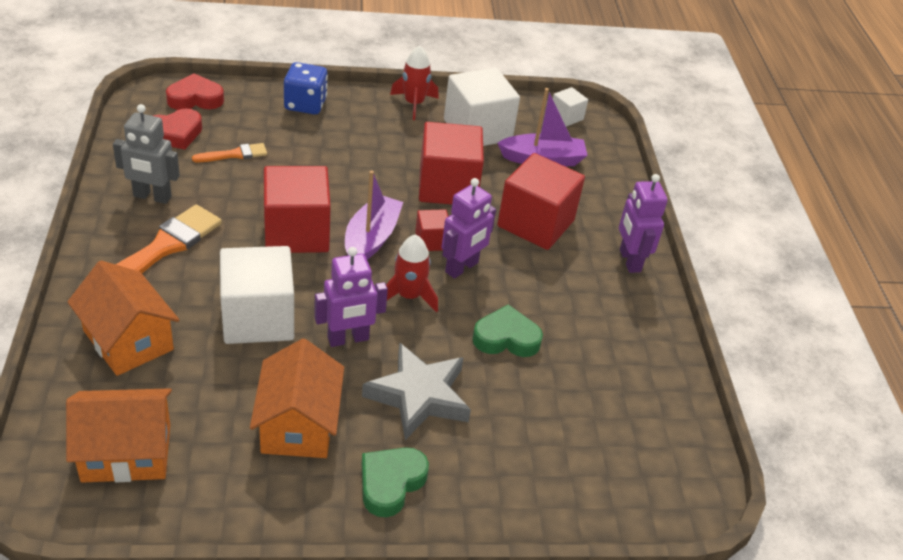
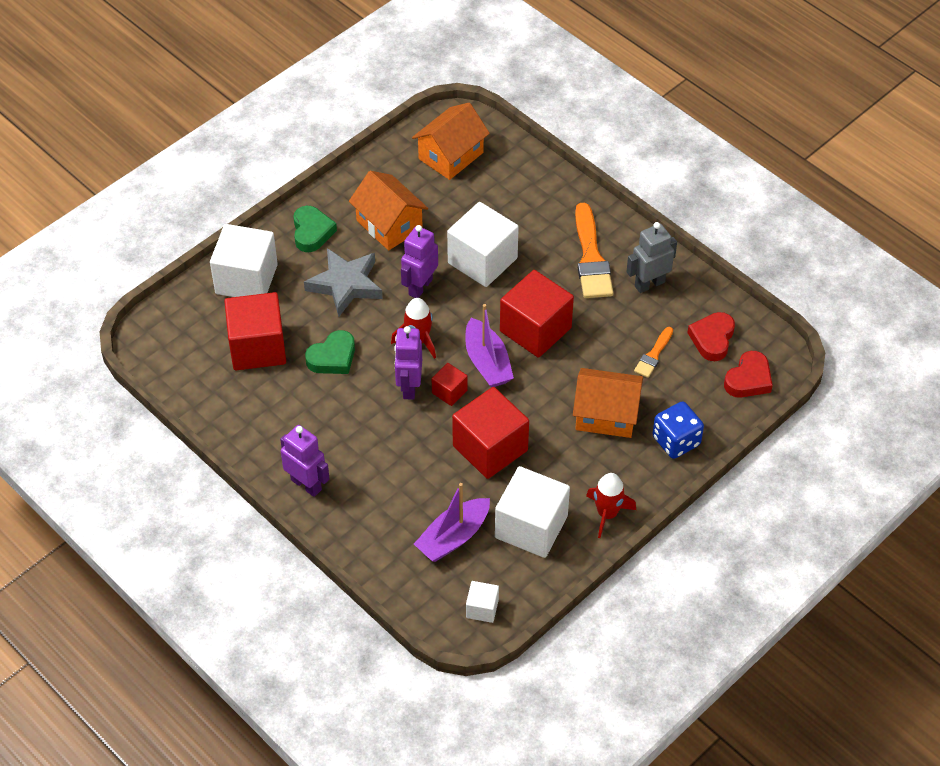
camera: 145 degrees right, 10 degrees up
(128, 340) = (528, 199): orange house -> orange house (606, 415)
(520, 483) = (246, 279): none -> white cube
(535, 223) = (398, 465): red cube -> red cube (257, 347)

